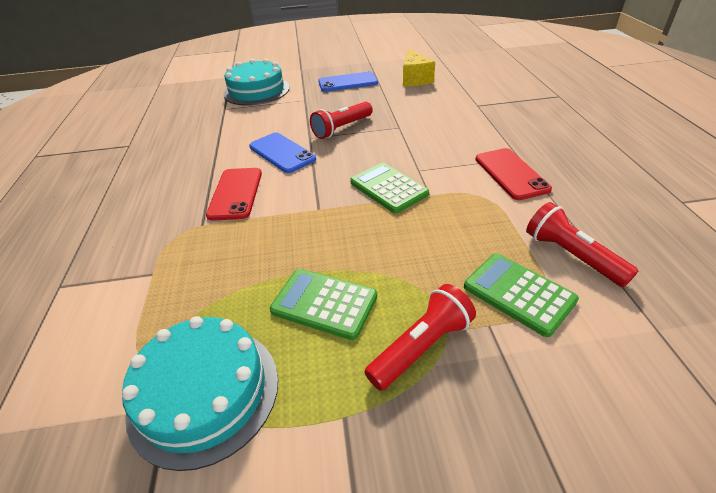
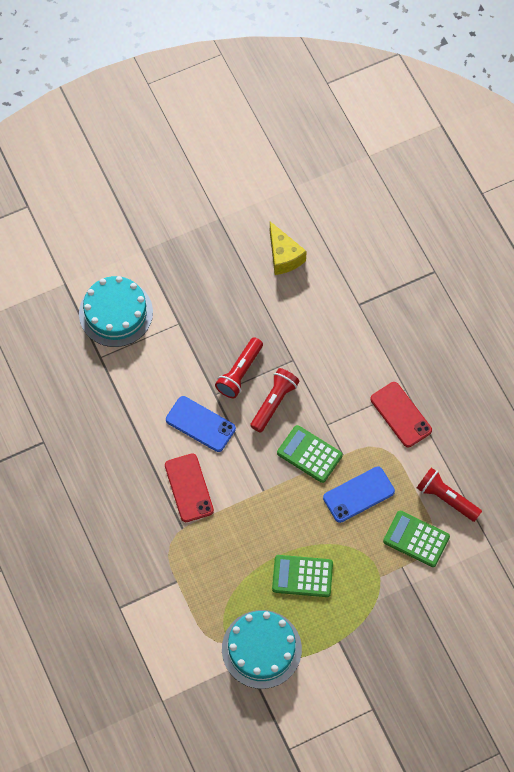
camera: 20 degrees left, 25 degrees up
(348, 82) = (211, 276): blue phone -> blue phone (358, 494)
(421, 347) = (367, 591): red flashlight -> red flashlight (274, 403)

